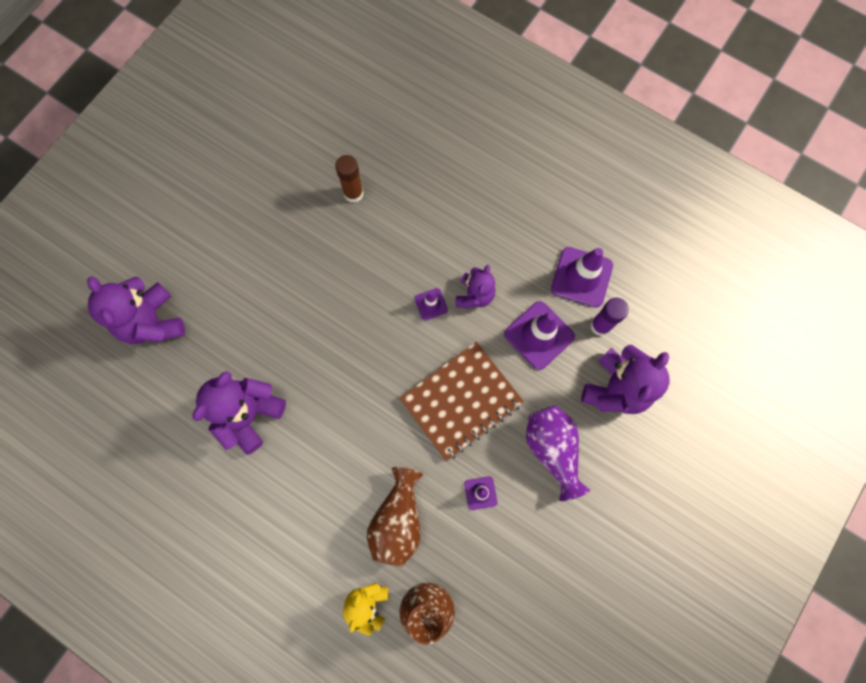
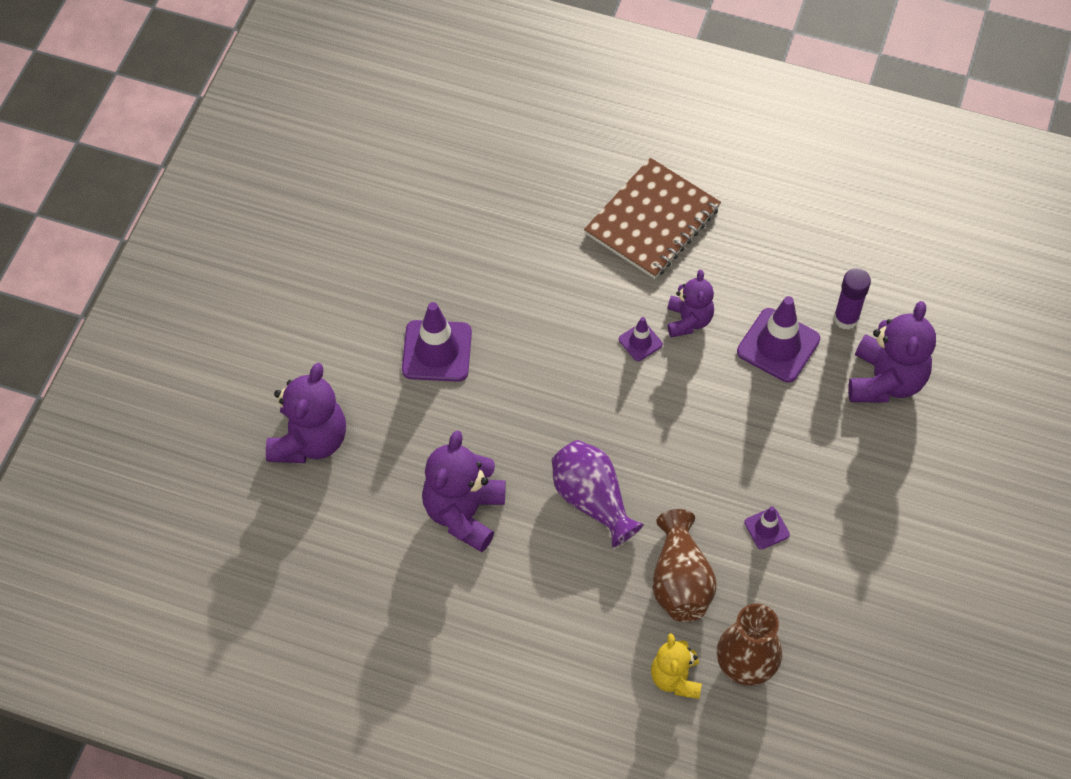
camera: 15 degrees left, 15 degrees down
(152, 322) = (309, 440): purple teddy bear -> purple teddy bear turned 120 degrees counterclockwise
(353, 193) = (506, 243): brown glue stick -> none
(461, 401) = (711, 437): brown notebook -> brown notebook (652, 221)
(552, 449) = (834, 462): purple vase -> purple vase (592, 500)
(581, 277) = (807, 272): purple traffic cone -> purple traffic cone (437, 351)

